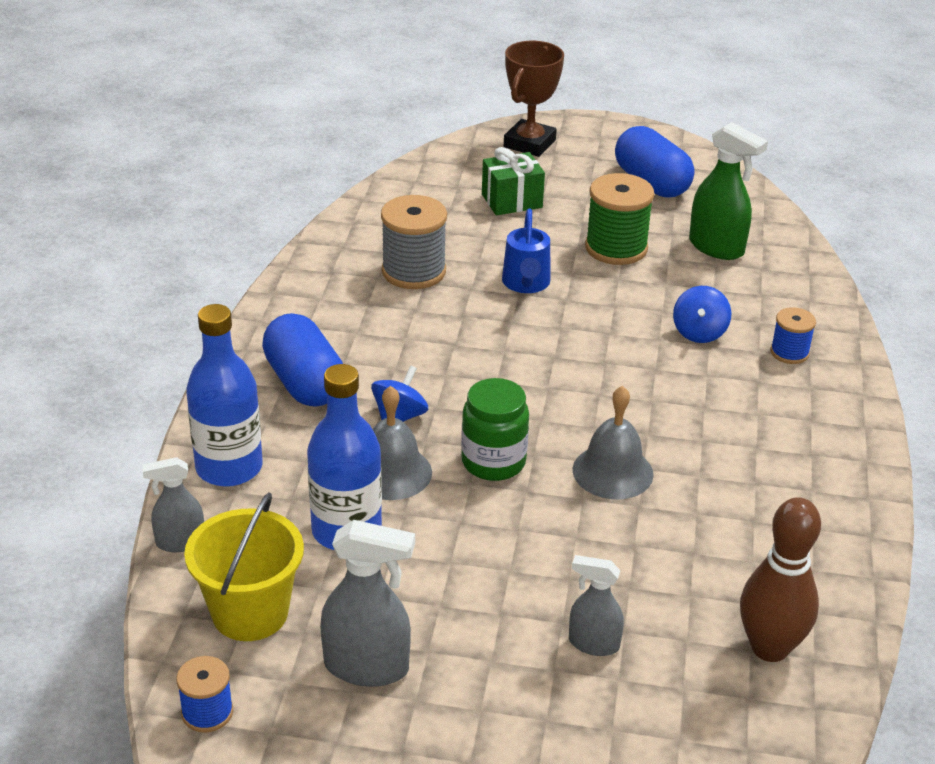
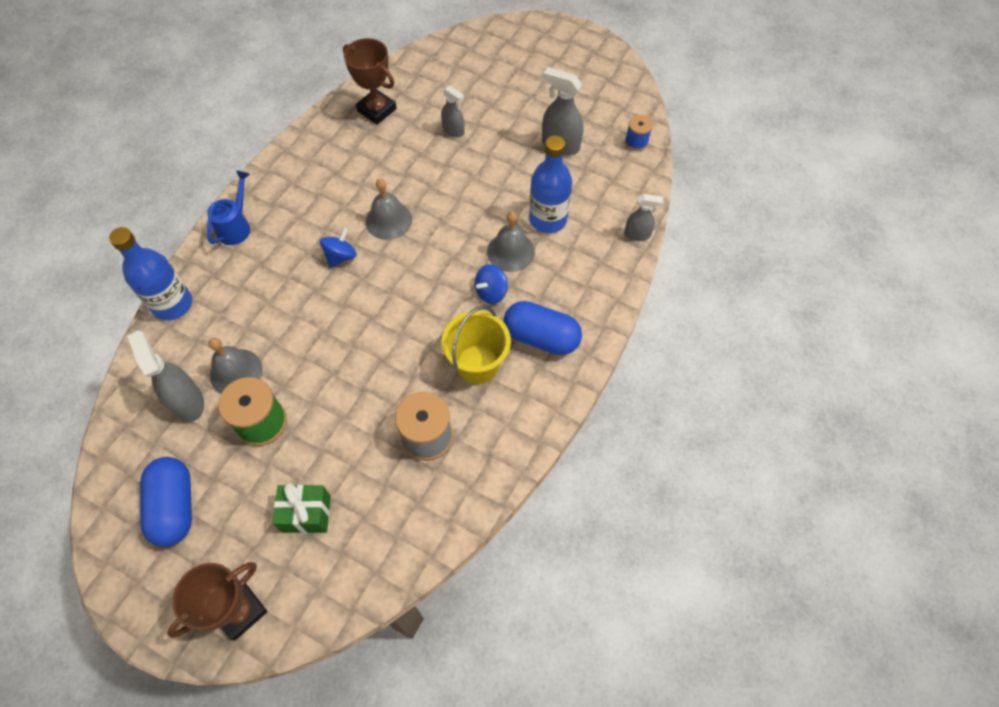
camera: 160 degrees left, 25 degrees up
(229, 468) = (602, 279): blue bottle -> blue bottle (172, 304)
(250, 613) = (608, 185): yellow bucket -> yellow bucket (477, 364)
(304, 383) = (541, 337): blue capsule -> blue capsule turned 60 degrees counterclockwise
(493, 462) = (451, 244): green jar -> none
(526, 284) = (352, 398): blue watering can -> blue watering can (236, 226)
(685, 278) = (236, 372): none -> grey bell
(699, 332) = (265, 314): blue spinning top -> blue spinning top (341, 256)
(716, 247) = (187, 401): green spray bottle -> grey spray bottle
(769, 648) = (377, 110): brown bowling pin -> brown trophy
(789, 352) = (223, 281): blue spool -> none

